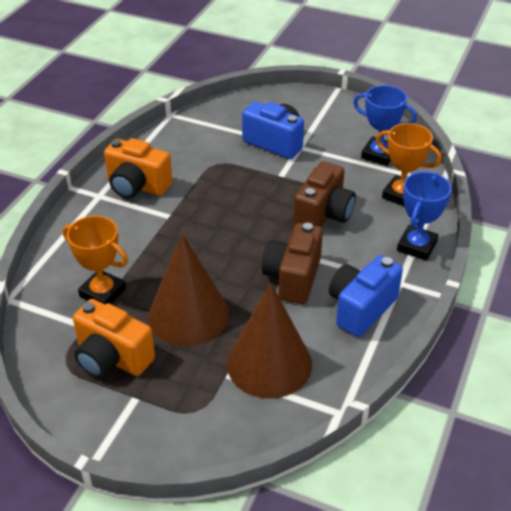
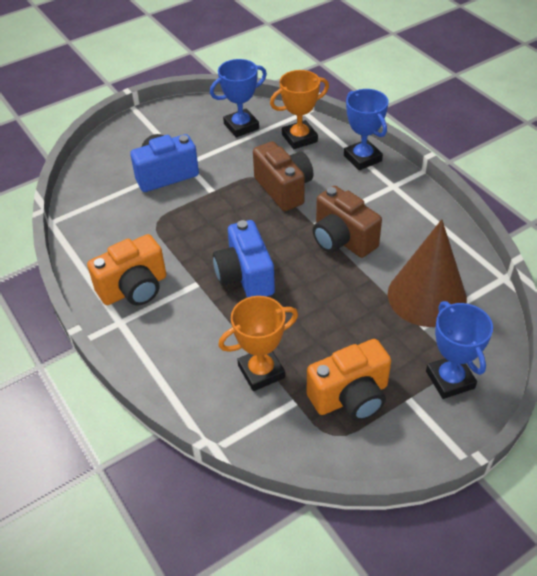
camera: 55 degrees left, 5 degrees up
(177, 419) = (450, 379): none -> blue trophy
(188, 315) = (335, 323): brown cone -> none
(361, 308) = (405, 218): blue camera -> blue camera (245, 276)

